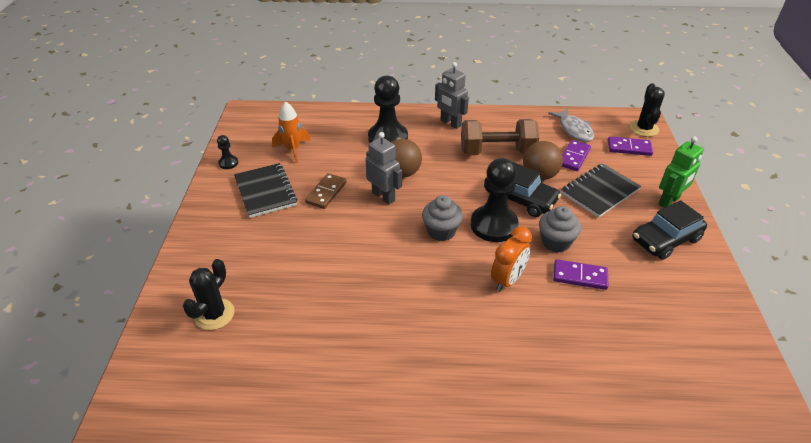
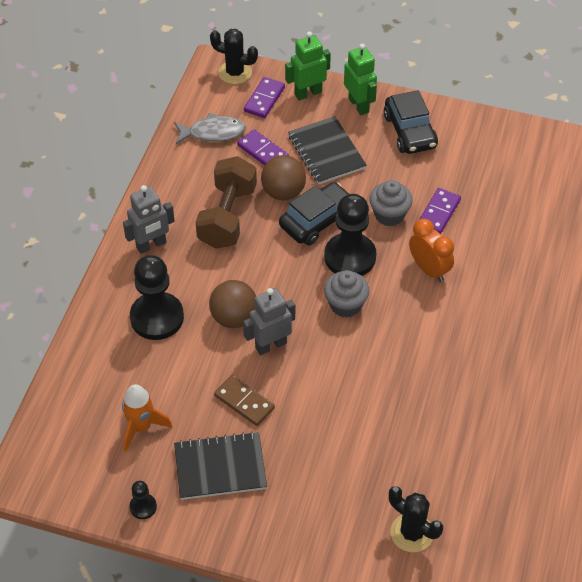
camera: 75 degrees left, 10 degrees up
(656, 169) = (308, 93): none -> green robot

